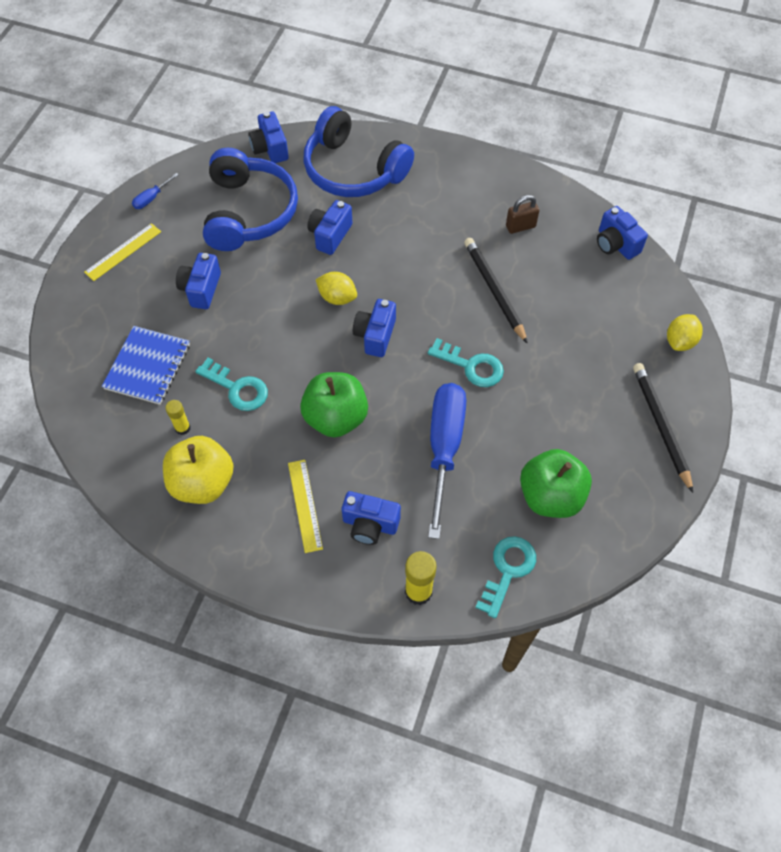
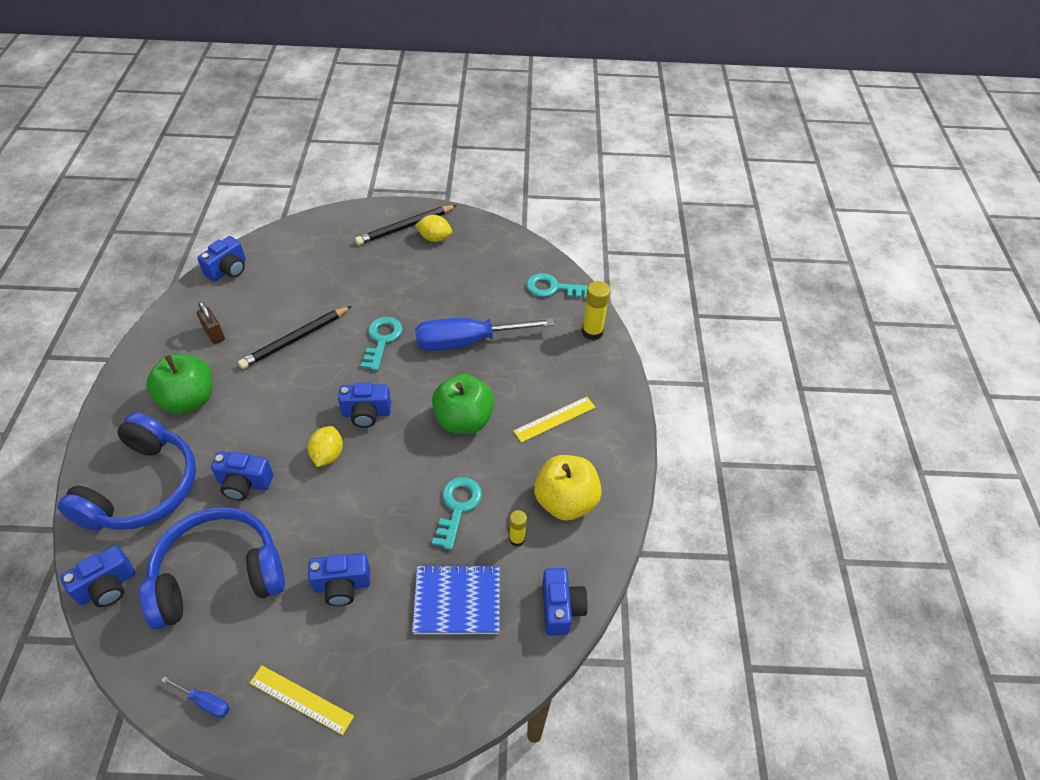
camera: 110 degrees left, 10 degrees down
(370, 524) = (553, 372): blue camera -> blue camera (561, 608)
(550, 496) = (485, 275): green apple -> green apple (189, 400)
(680, 341) = (325, 224): yellow lemon -> yellow lemon (434, 238)

